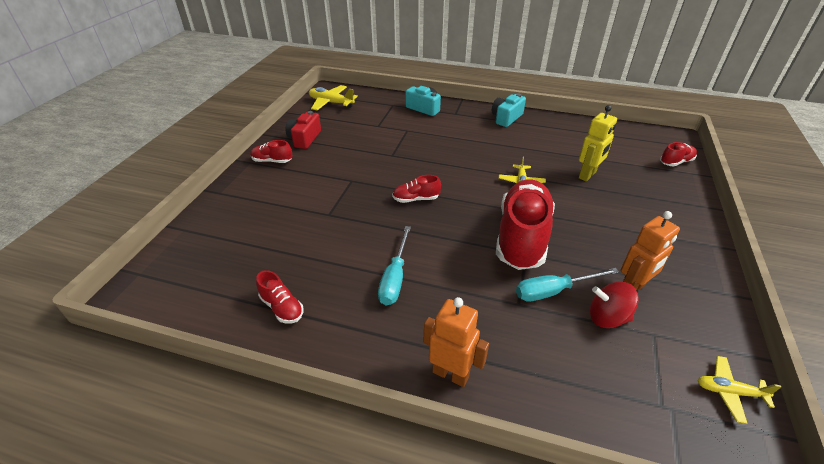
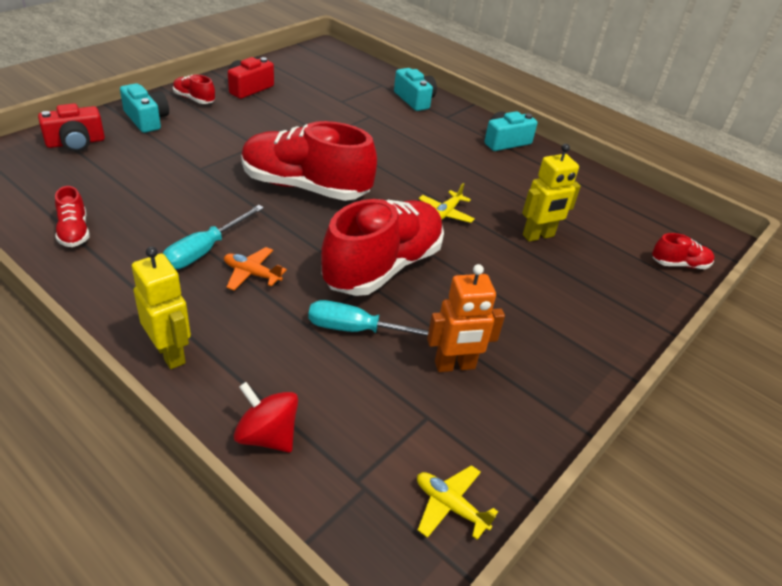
camera: 20 degrees right, 0 degrees up
(211, 231) = (76, 142): none -> red camera
(251, 190) = (147, 119): none -> turquoise camera
(331, 103) = (314, 61): yellow plane -> none
(416, 199) = (305, 187): red shoe -> red shoe, size x2.30
(445, 282) = (252, 274): none -> orange plane
(450, 374) = (170, 353): orange robot -> yellow robot
(607, 317) = (391, 379): red spinning top -> red spinning top (267, 435)

